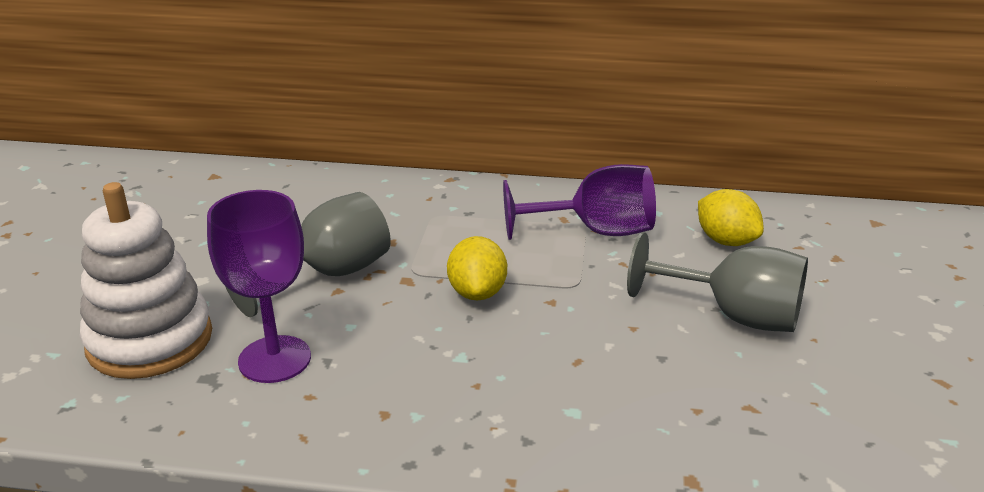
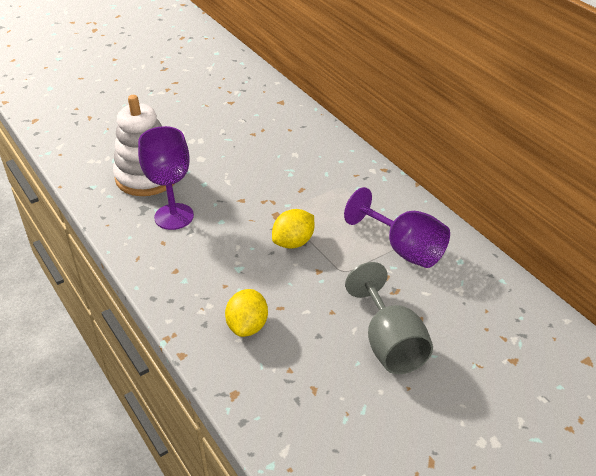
camera: 50 degrees right, 10 degrees up
(328, 275) = (249, 189): grey goblet -> none
(726, 241) = (466, 304): yellow lemon -> yellow lemon (248, 326)

